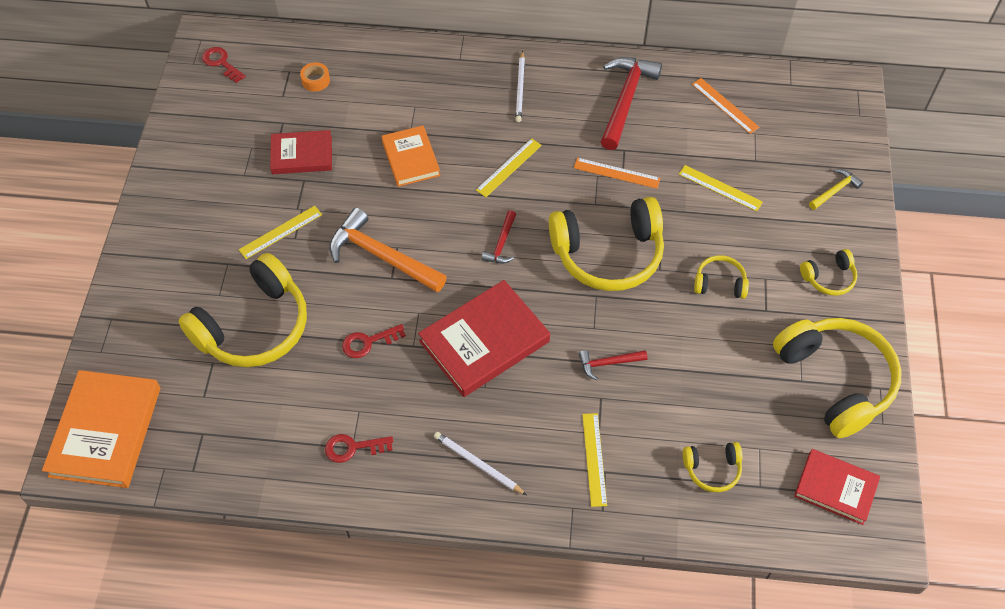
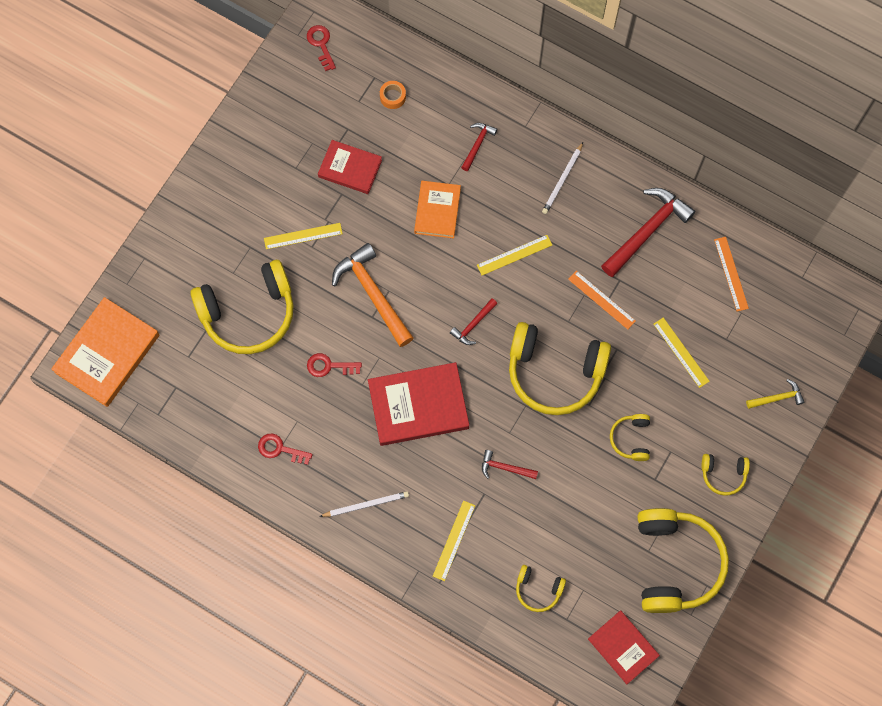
camera: 25 degrees right, 15 degrees up
(421, 90) = (477, 145): none -> red hammer
(478, 464) = (366, 505): white pencil -> white pencil turned 105 degrees clockwise
(719, 283) = (631, 439): yellow headphones -> yellow headphones turned 120 degrees counterclockwise

